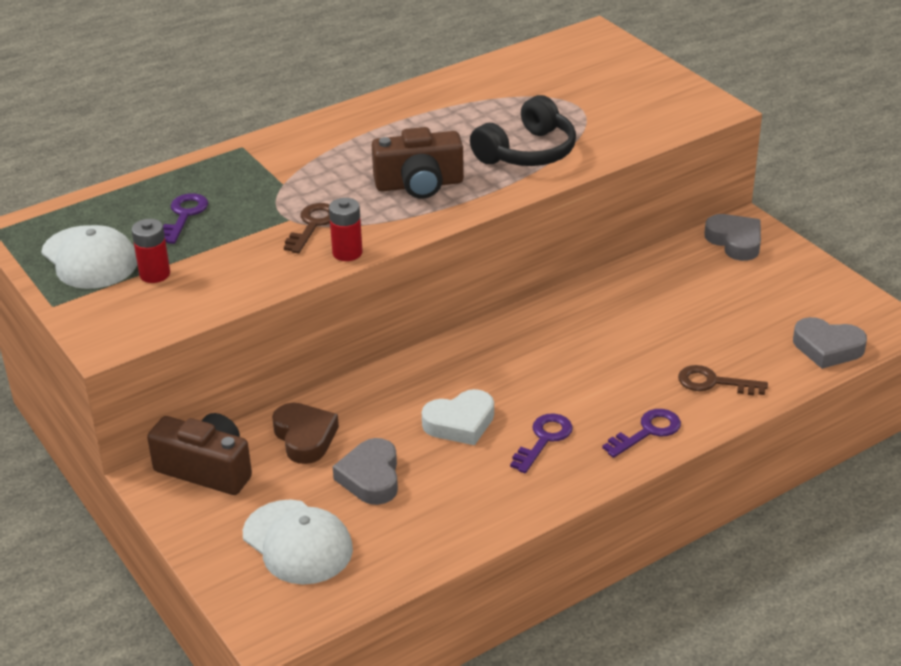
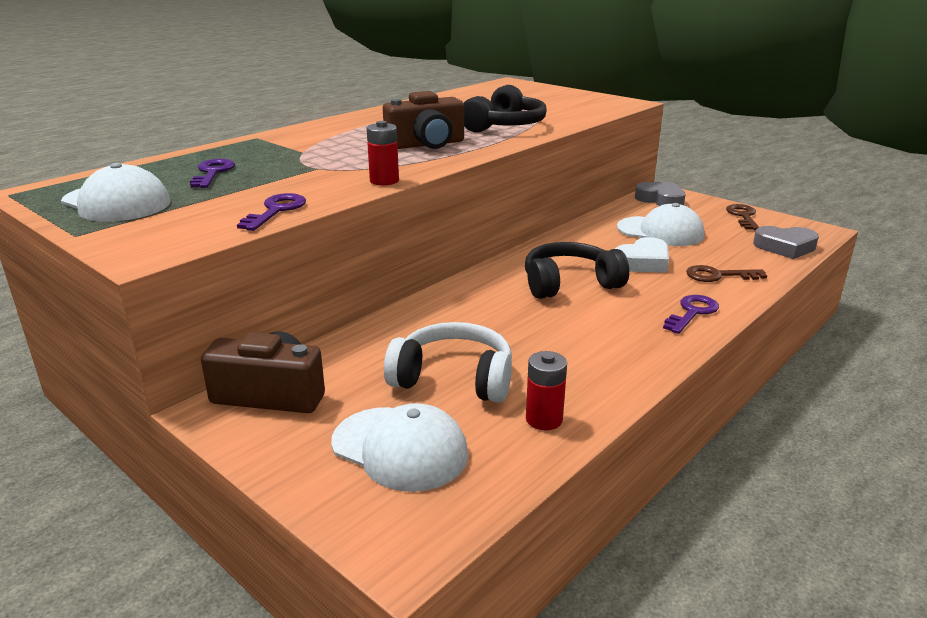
camera: 15 degrees left, 10 degrees down
(155, 274) = (191, 207): red battery -> red battery (544, 419)
(305, 437) = (370, 355): brown heart -> none
(312, 225) = (342, 169): brown key -> brown key (743, 216)
(371, 477) = (454, 378): grey heart -> white headphones
(460, 423) = (519, 326): white heart -> white heart (643, 262)
(542, 371) = (569, 284): none -> black headphones
(544, 439) = (605, 329): purple key -> purple key (276, 211)
(696, 301) = (660, 232): none -> white cap

